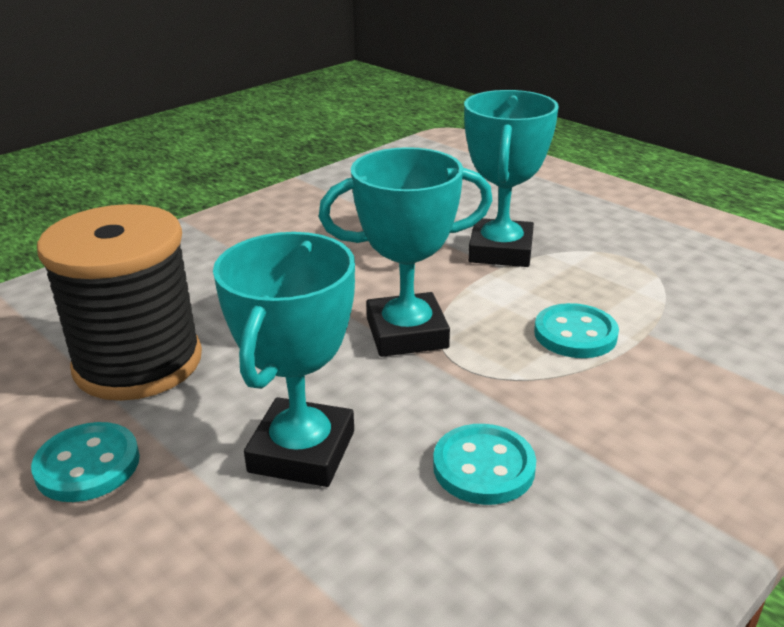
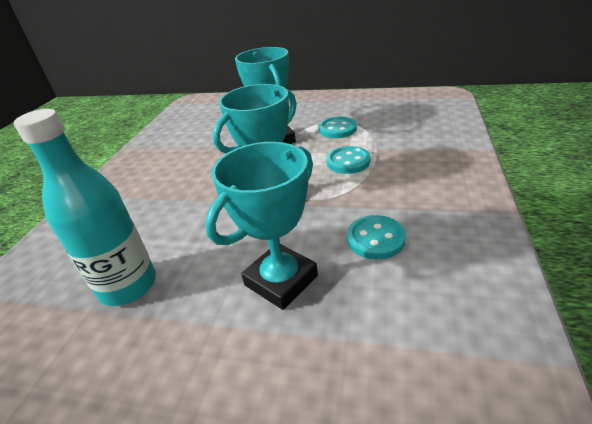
camera: 30 degrees left, 5 degrees up
(87, 465) = (157, 363): turquoise button -> turquoise button (337, 129)
(138, 362) = (128, 286): black spool -> turquoise bottle
(302, 451) = (281, 280): turquoise trophy -> turquoise trophy turned 60 degrees clockwise

